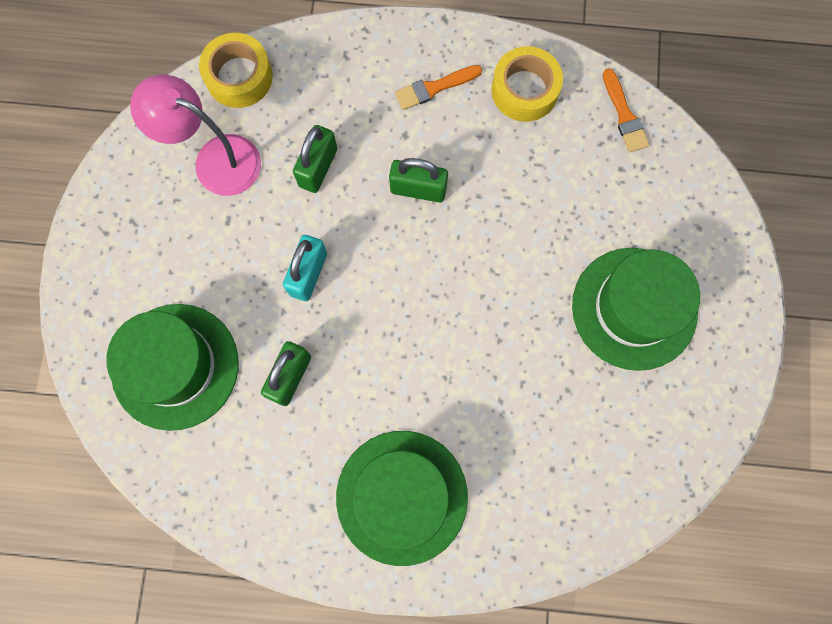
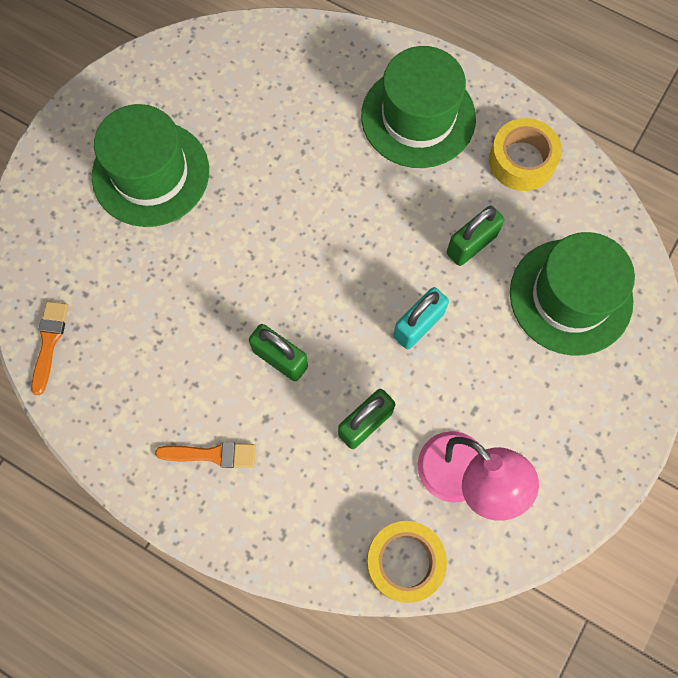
camera: 155 degrees left, 5 degrees down
(524, 90) = (126, 411): yellow tape -> yellow tape (522, 161)

